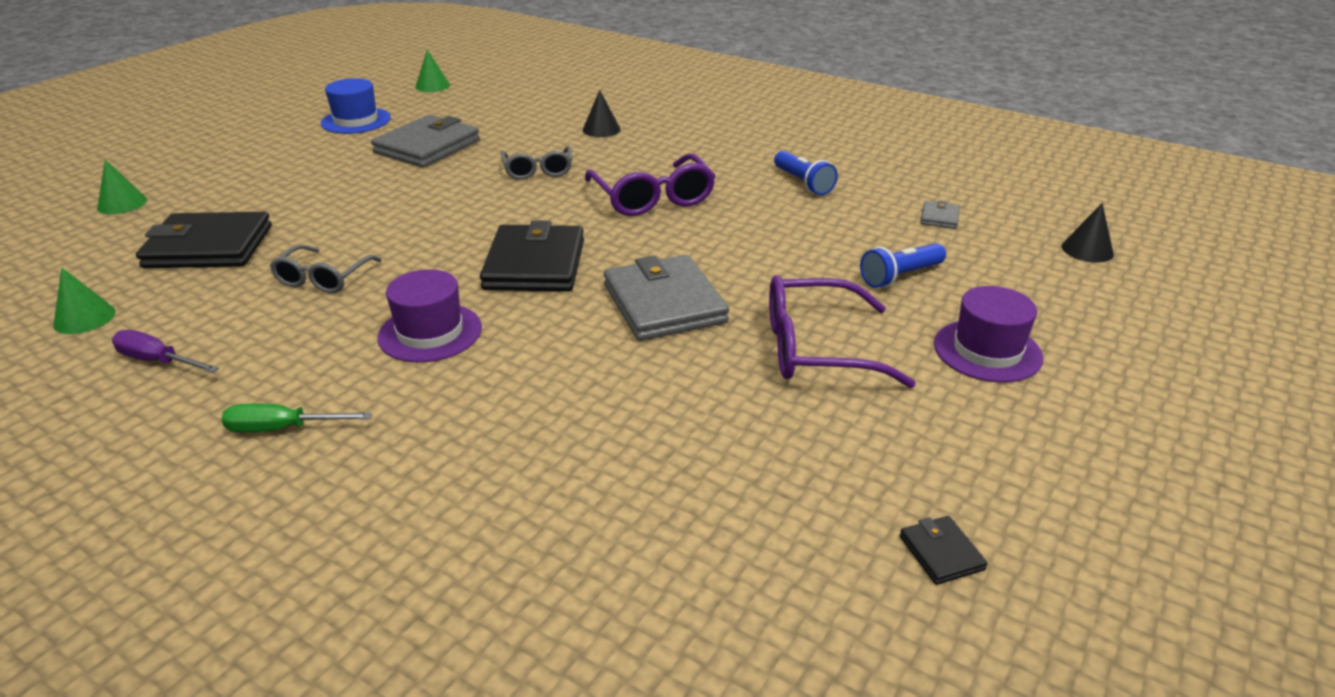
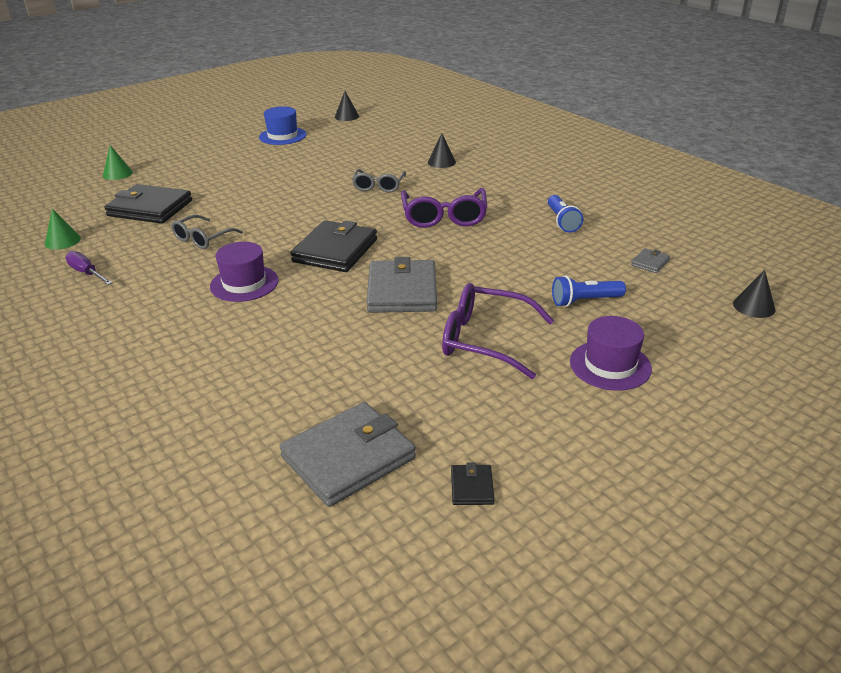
camera: 20 degrees right, 0 degrees up
(283, 429) = (130, 325): green screwdriver -> none
(427, 147) = (317, 160): grey wallet -> grey wallet (348, 457)
(432, 86) = (346, 116): green cone -> black cone

